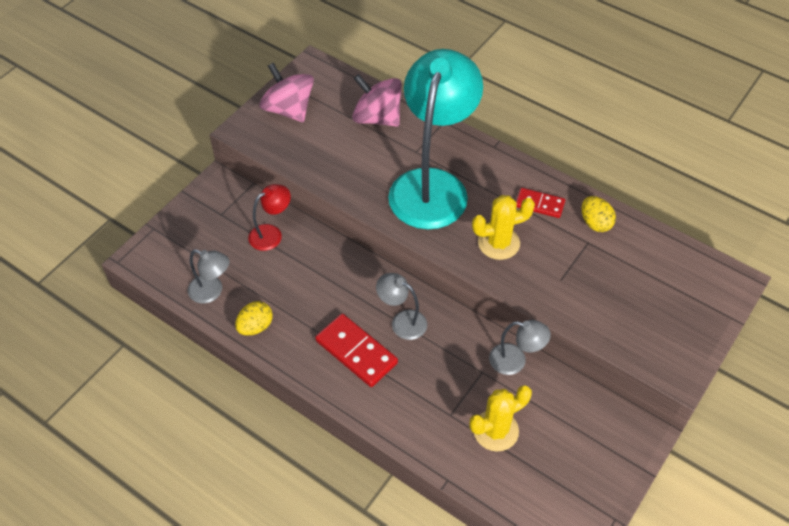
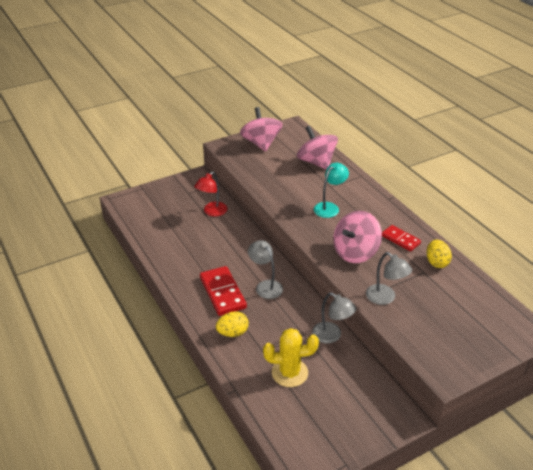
camera: 25 degrees right, 15 degrees down
(212, 292) = (153, 231): grey lamp -> grey lamp (385, 298)
(255, 327) = (167, 257): yellow egg -> yellow egg (233, 333)
(271, 234) = (212, 212): red lamp -> red lamp turned 135 degrees clockwise
(432, 185) = (329, 207): turquoise lamp -> turquoise lamp, size x0.43
(498, 243) = (355, 252): yellow cactus -> pink spinning top

